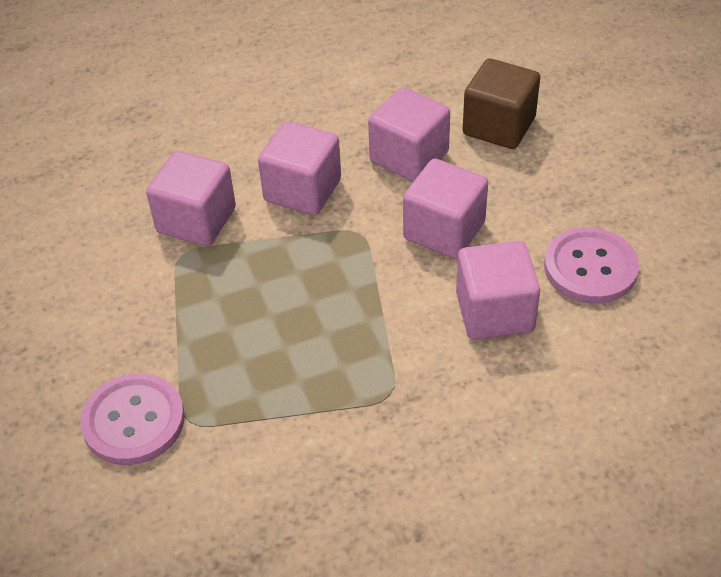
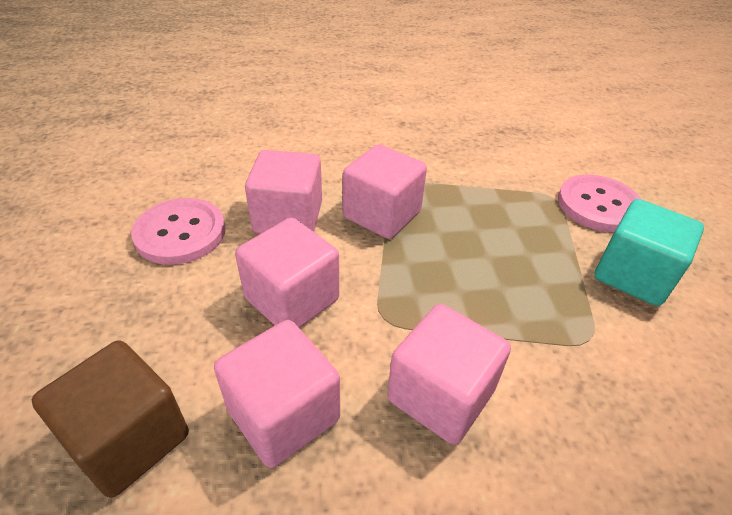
camera: 170 degrees left, 5 degrees down
(122, 328) = (633, 275): none -> turquoise cube
(196, 220) = (580, 382): pink cube -> pink cube (382, 215)

